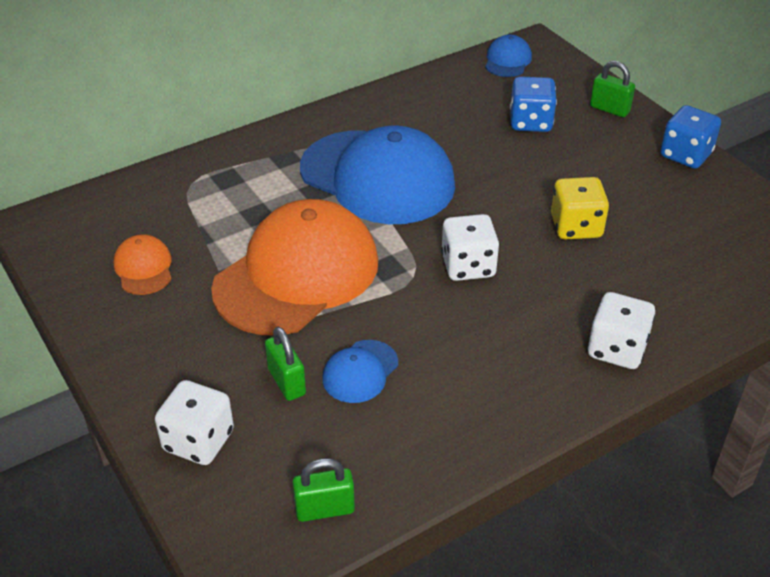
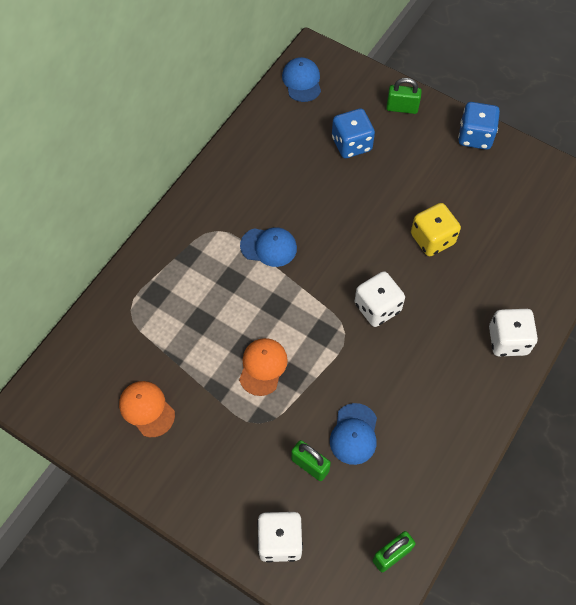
camera: 25 degrees left, 20 degrees up
(297, 274) = (263, 367): orange cap -> orange cap, size x0.43
(377, 177) = (269, 247): blue cap -> blue cap, size x0.43

